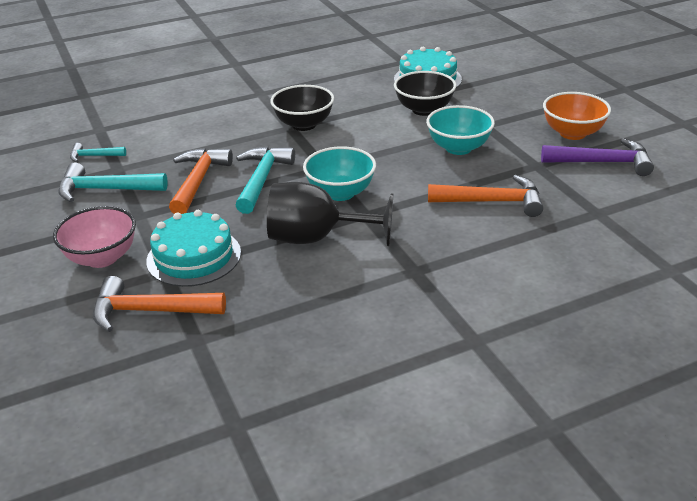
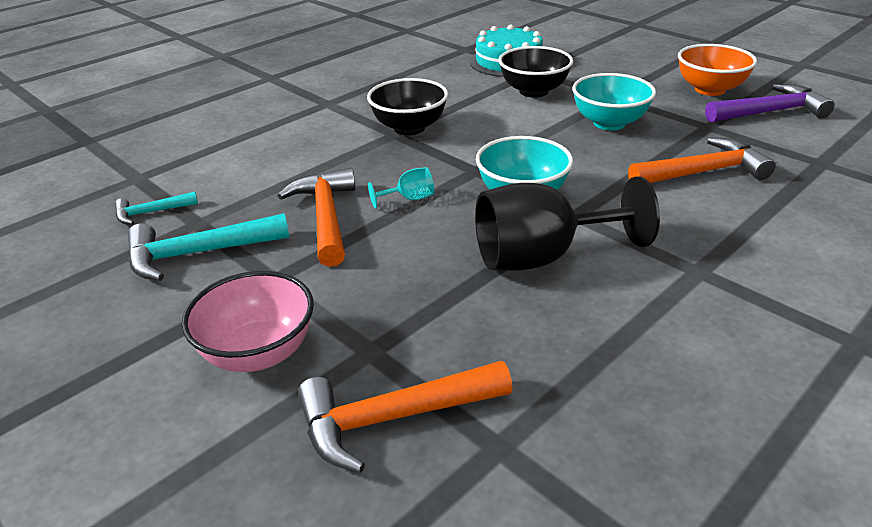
camera: 20 degrees left, 0 degrees up
(194, 256) = (397, 319): turquoise cake -> none
(262, 179) = (409, 199): turquoise hammer -> turquoise goblet

